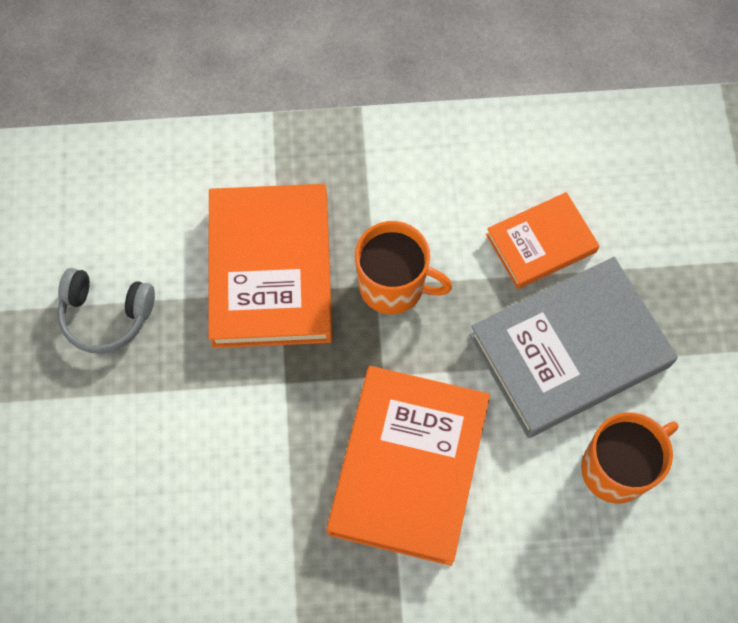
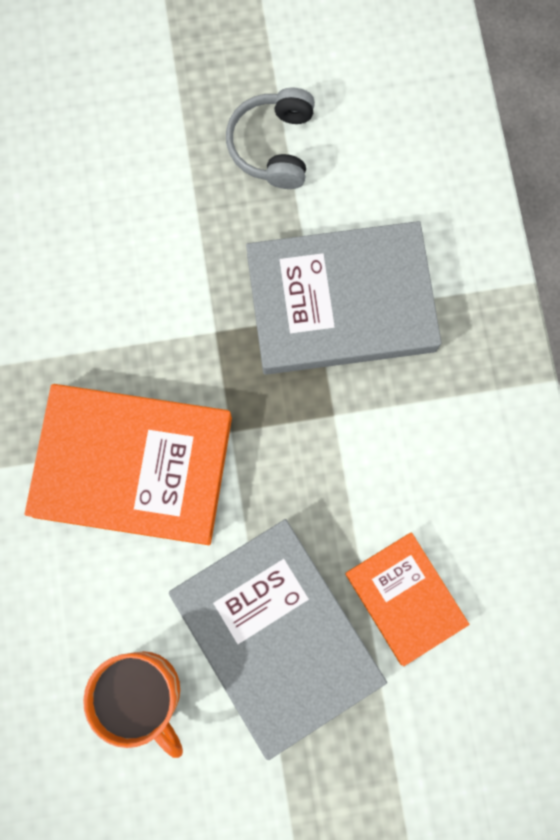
camera: 85 degrees right, 10 degrees up
(270, 270) = (340, 302): orange book -> grey book
(393, 286) = (335, 434): orange mug -> none

